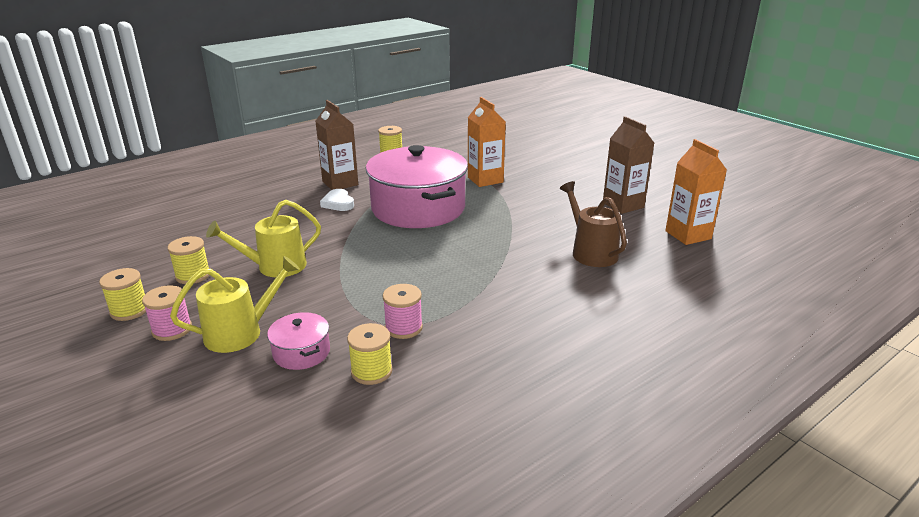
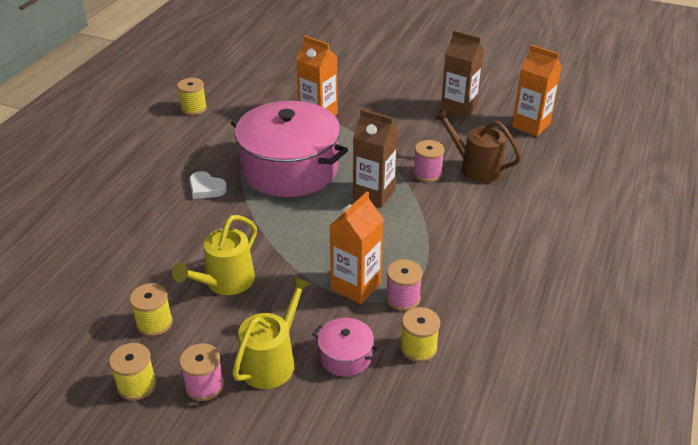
camera: 30 degrees left, 10 degrees up
(340, 183) = (181, 163): brown carton -> brown carton (374, 194)
(373, 304) = (356, 286): none -> orange carton
(537, 243) = (427, 173): none -> pink spool

